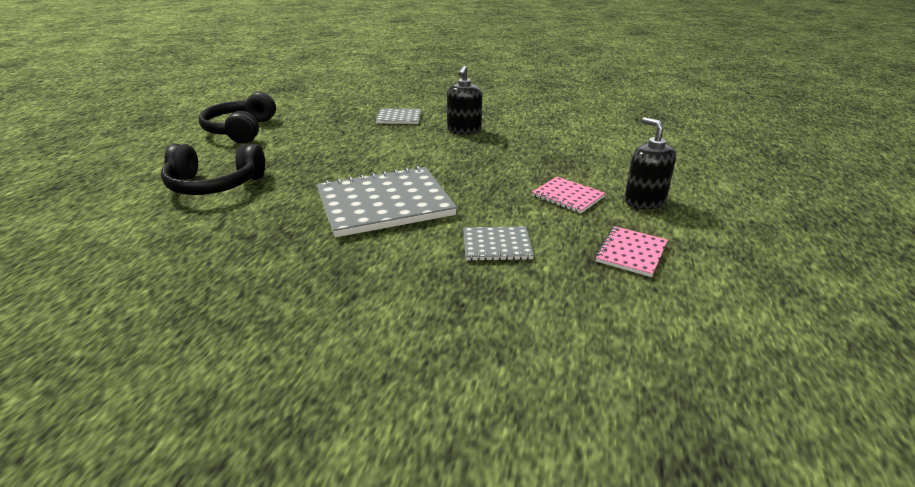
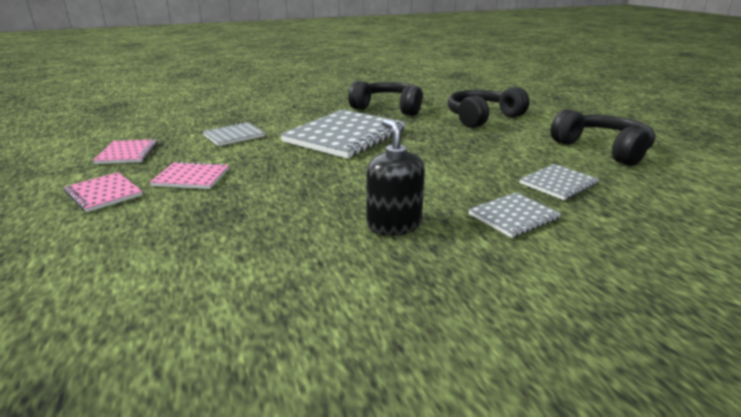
camera: 145 degrees right, 5 degrees down
(252, 238) = (389, 108): none -> black headphones
(334, 123) = (558, 183): none -> grey notebook
(644, 201) = (104, 194): black soap dispenser -> pink notebook

